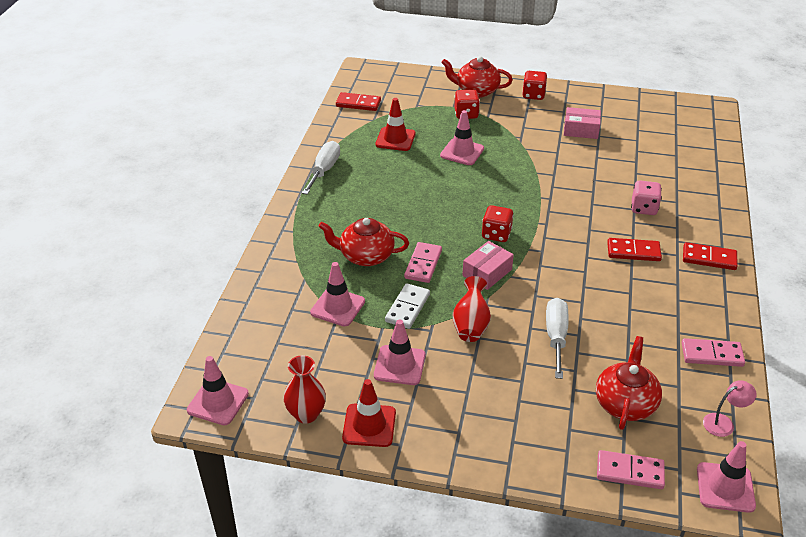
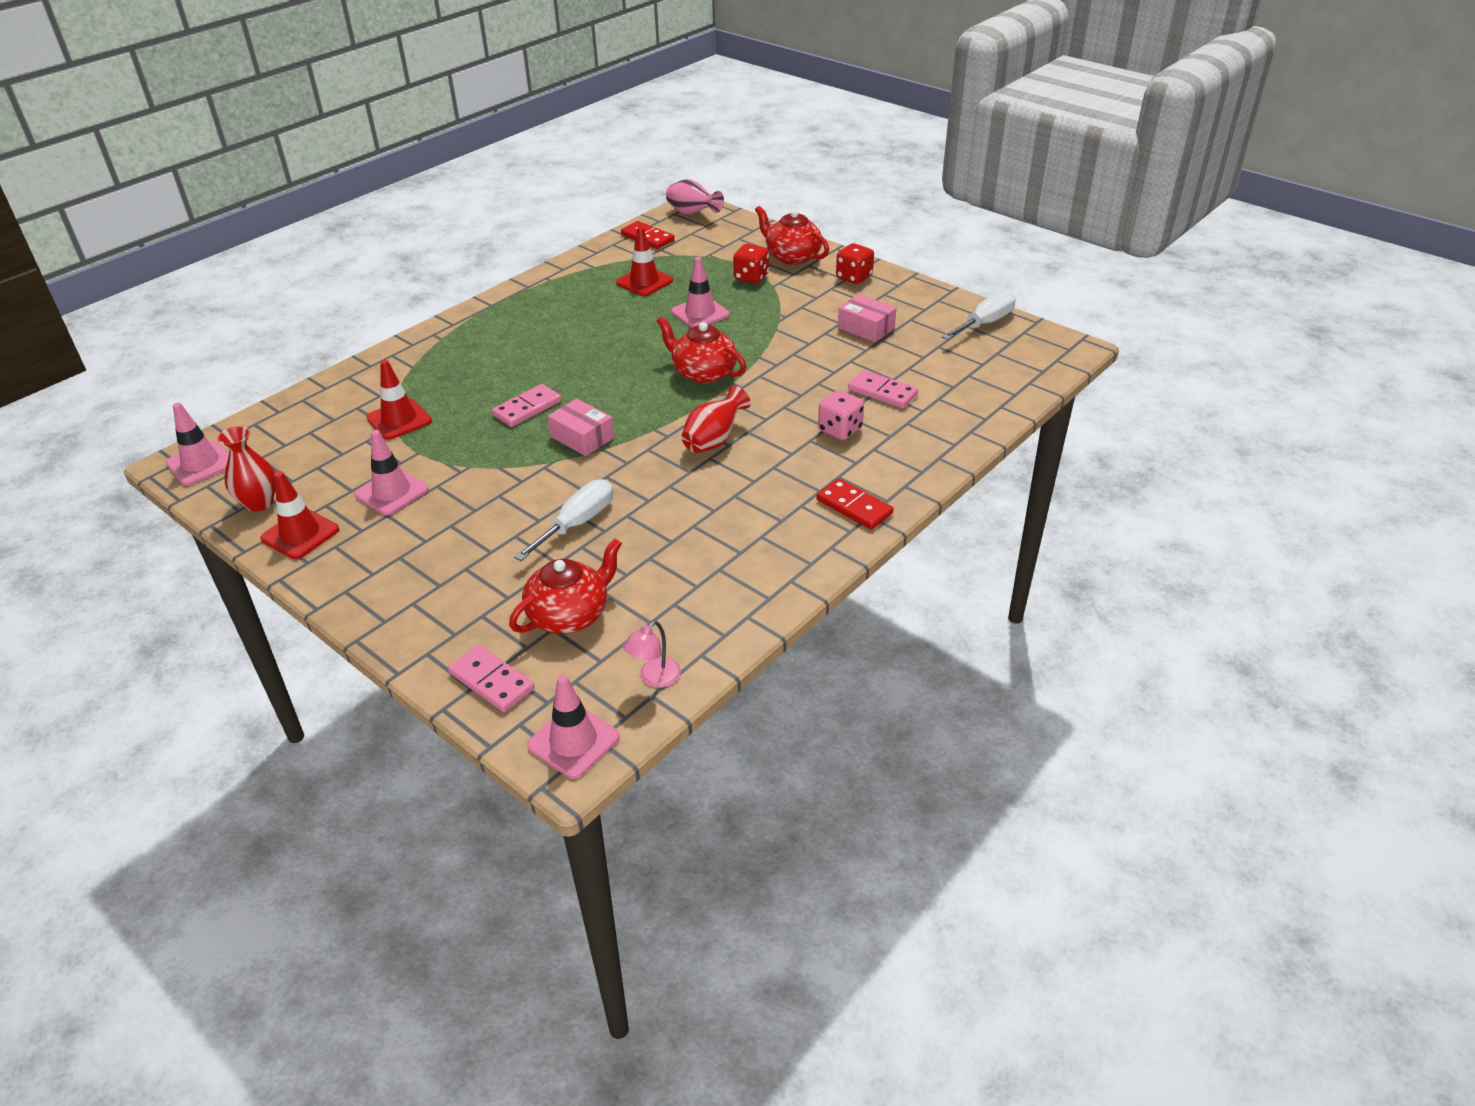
camera: 30 degrees right, 0 degrees up
(324, 170) = (537, 291): white screwdriver -> white screwdriver (985, 323)
(337, 307) = (399, 420): pink traffic cone -> red traffic cone
(365, 256) = (481, 382): red teapot -> red teapot (703, 373)
(370, 76) = (692, 214): none -> pink vase
(407, 308) = (462, 443): white domino -> none
(471, 325) = (504, 481): red vase -> red vase (714, 440)
(487, 272) = (582, 437): pink box -> pink box turned 60 degrees clockwise
(496, 234) = (637, 404): red dice -> none
(633, 251) = (770, 470): red domino -> none
(712, 355) = (729, 606): pink domino -> pink domino (882, 392)
(723, 423) = (654, 678): pink lamp -> pink lamp turned 120 degrees clockwise

